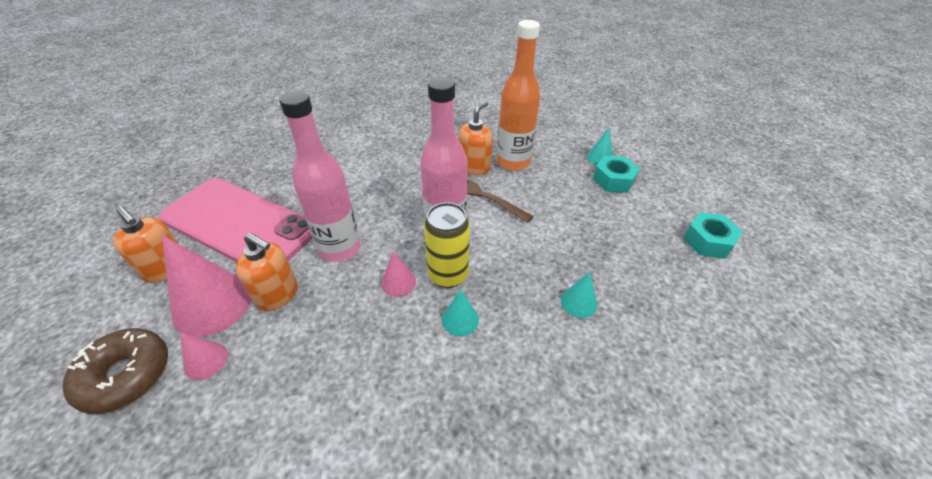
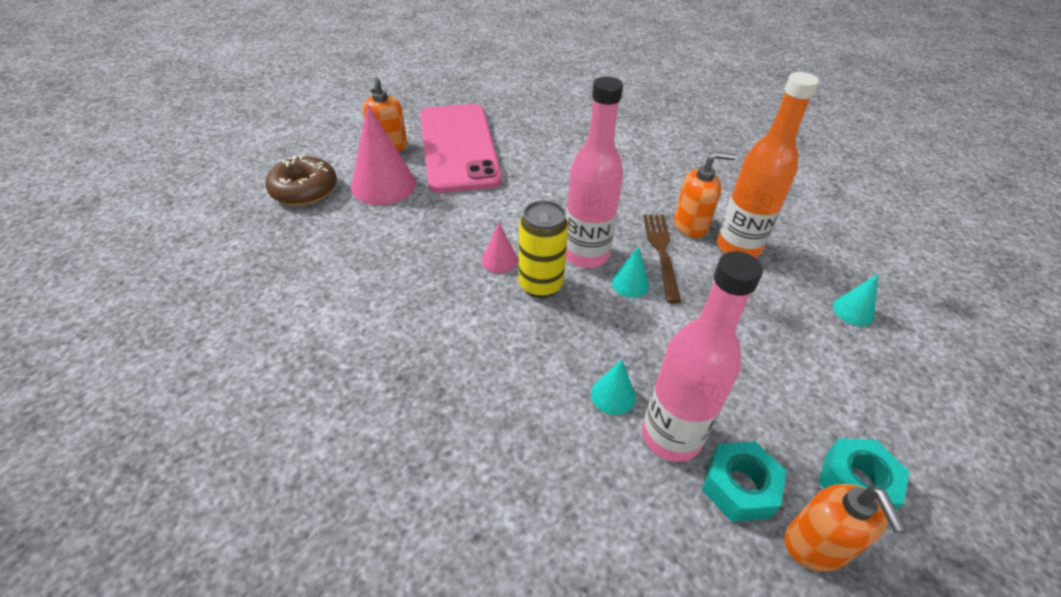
camera: 50 degrees right, 0 degrees up
(206, 360) = (342, 213): pink cone -> none
(278, 295) = (421, 207): orange soap dispenser -> orange soap dispenser (816, 545)
(339, 248) = (495, 208): pink bottle -> pink bottle (671, 436)
(460, 319) = (503, 320): turquoise cone -> turquoise cone (630, 284)
(613, 180) = (833, 341): turquoise nut -> turquoise nut (739, 487)

